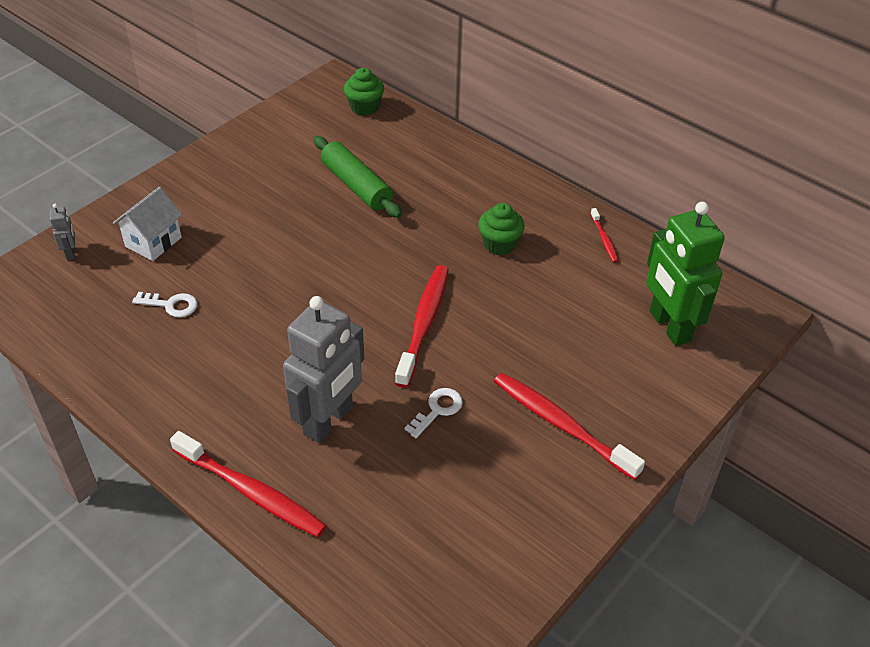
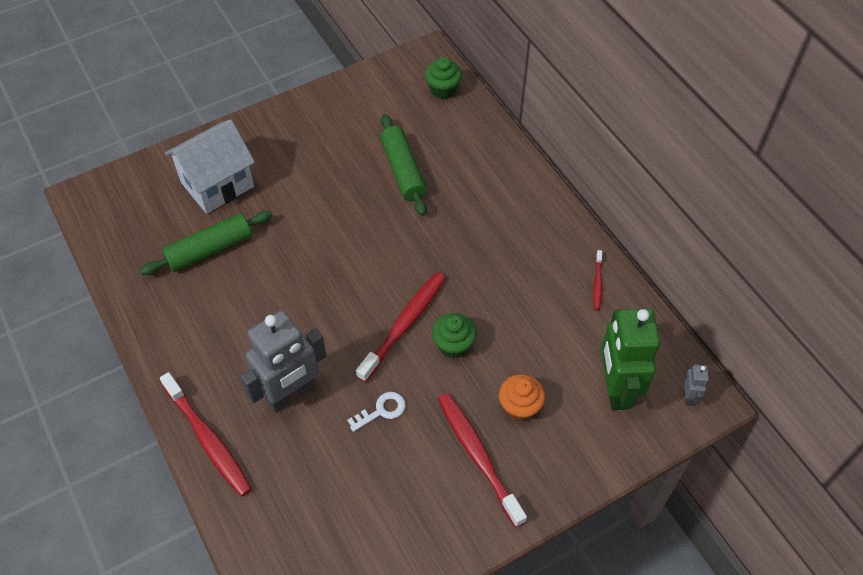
camera: 20 degrees right, 10 degrees up
(71, 253) = (151, 178): grey robot -> grey robot (689, 396)
(153, 242) = (217, 184): white house -> white house, size x1.55
(171, 305) = (209, 249): white key -> green rolling pin
(499, 244) = (502, 263): green cupcake -> green cupcake (453, 345)
(582, 368) = (520, 407): none -> orange cupcake

